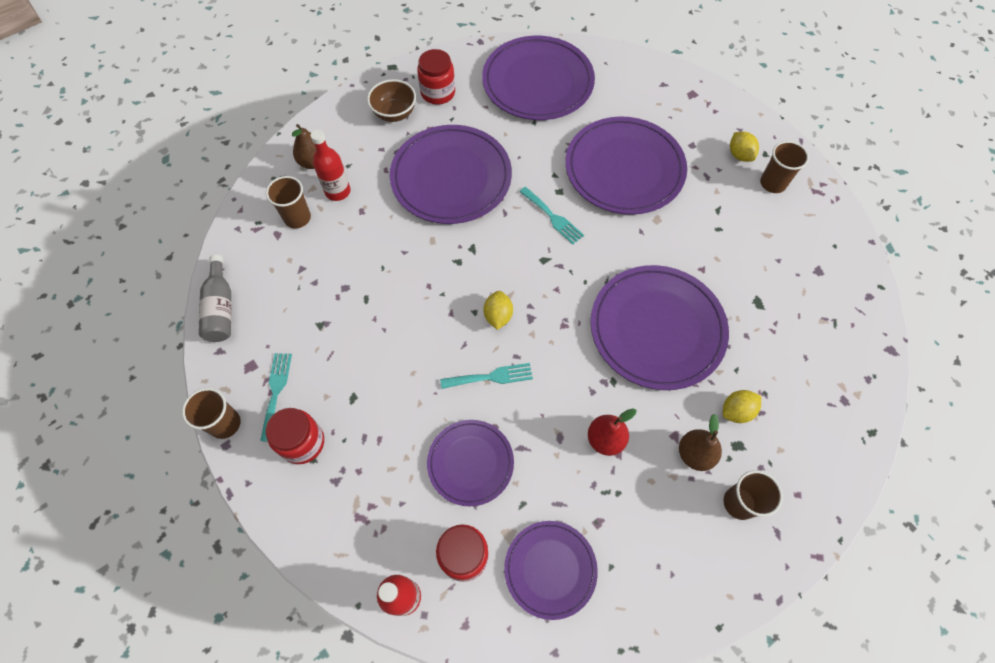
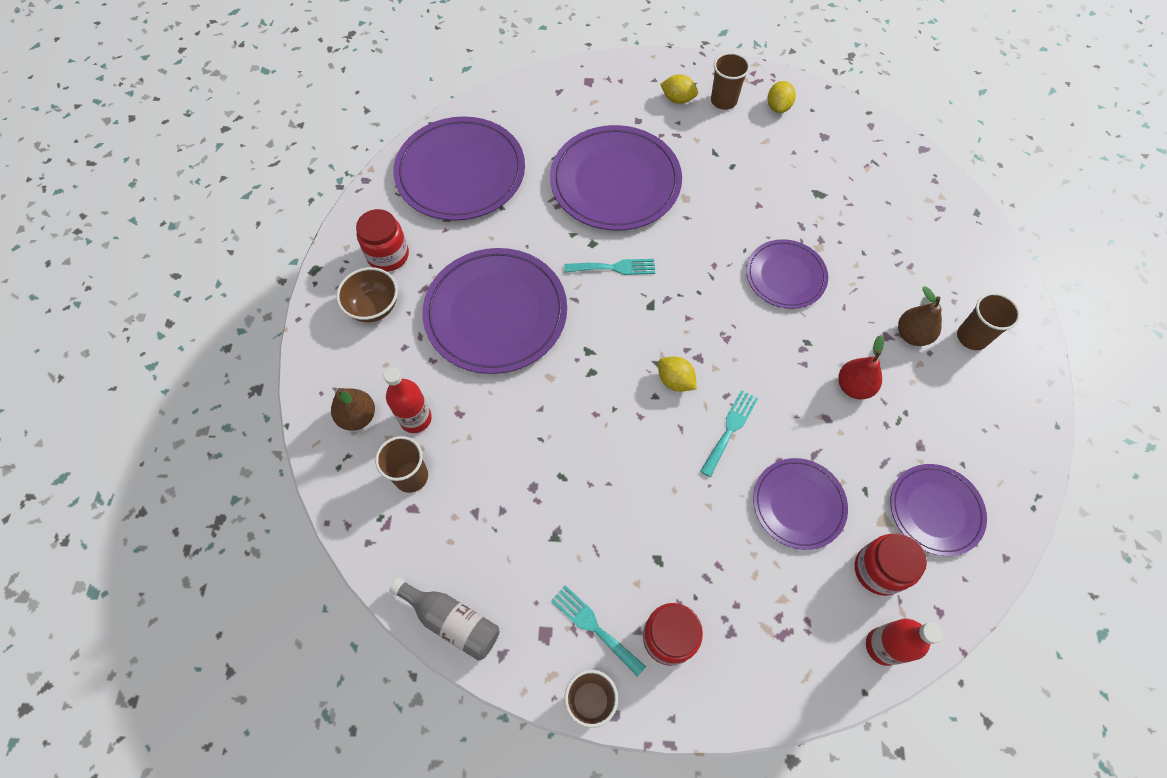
camera: 50 degrees left, 0 degrees up
(657, 329) = (785, 276): purple plate -> purple plate, size x0.58
(736, 411) = (897, 280): yellow lemon -> yellow lemon (778, 107)

